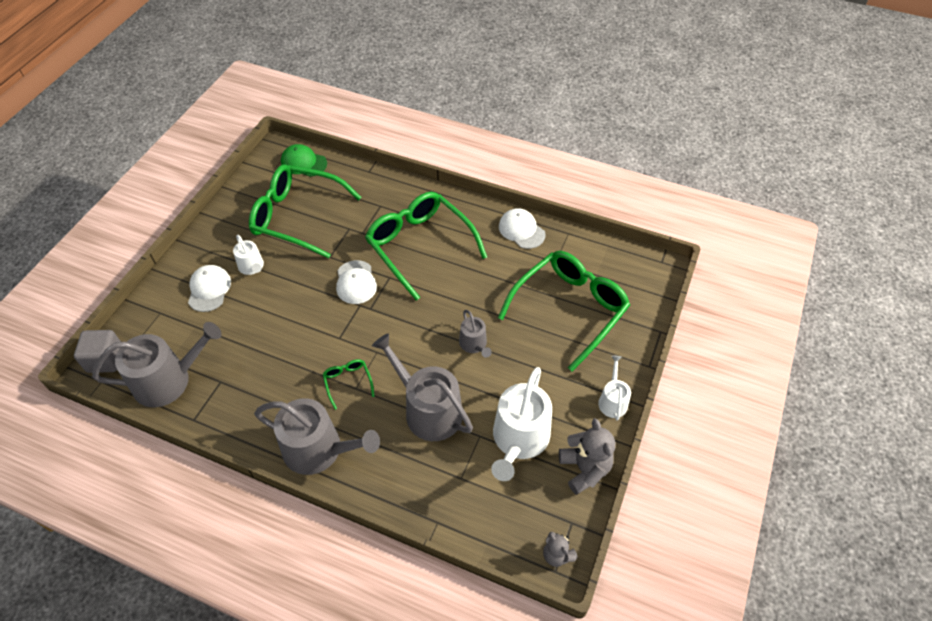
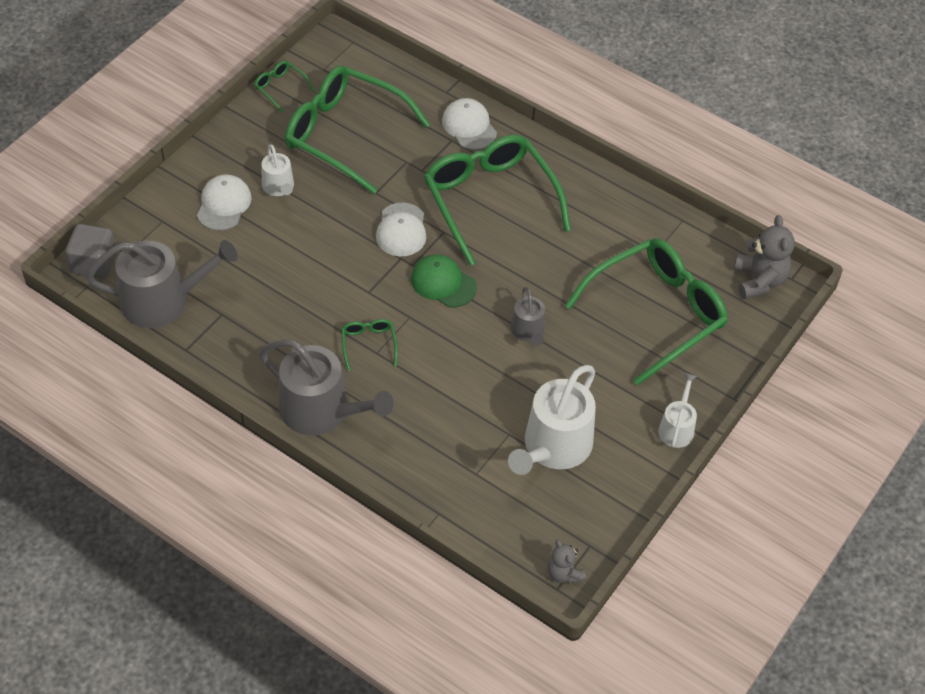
camera: 10 degrees right, 0 degrees up
(241, 191) = (280, 88): none -> green glasses
(303, 163) = (365, 65): green cap -> green cap (443, 283)
(428, 410) = (456, 393): grey watering can -> none
(521, 230) = (623, 205): white cap -> white cap (469, 126)
(584, 469) = (621, 494): grey teddy bear -> grey teddy bear (759, 280)

